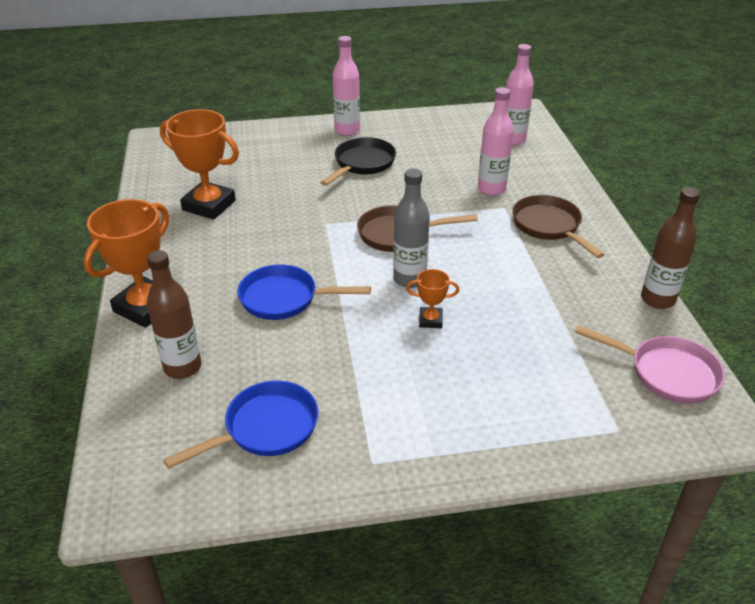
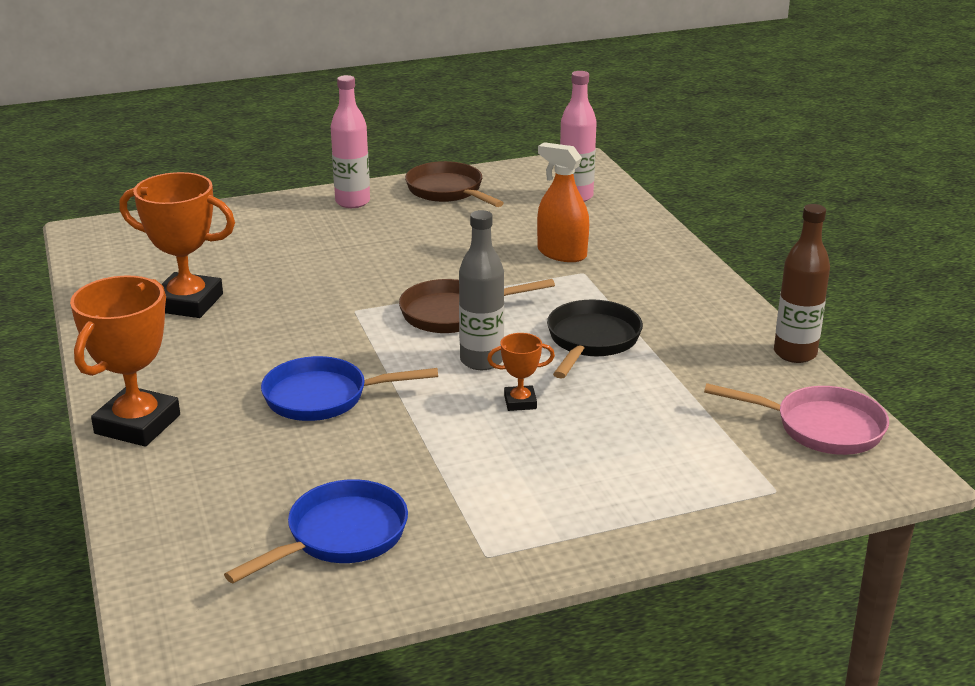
camera: 10 degrees left, 10 degrees down
(182, 367) = (210, 484): brown bottle -> none
(362, 164) = (384, 239): black pan -> black pan (591, 341)
(491, 189) = (562, 253): pink bottle -> orange spray bottle
(549, 226) = (645, 288): brown pan -> brown pan (448, 191)

